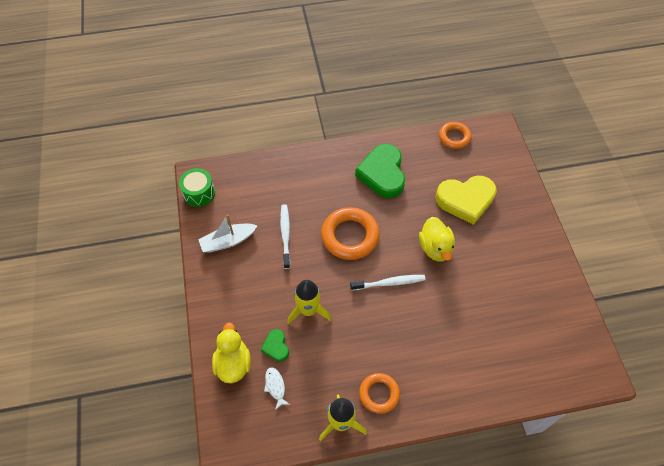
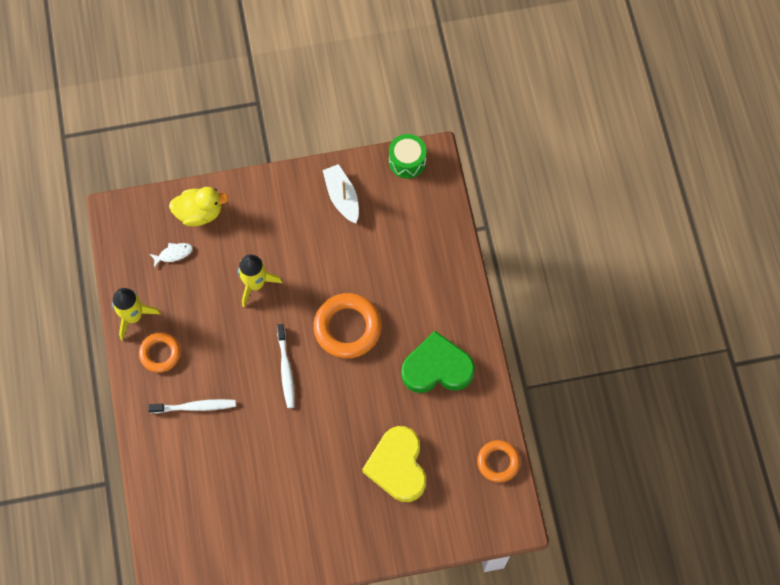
camera: 90 degrees right, 10 degrees up
(276, 347) = (215, 253): green heart -> none
(285, 235) = (349, 257): white toothbrush -> white toothbrush (195, 407)
(435, 248) = (330, 424): yellow duck -> none

